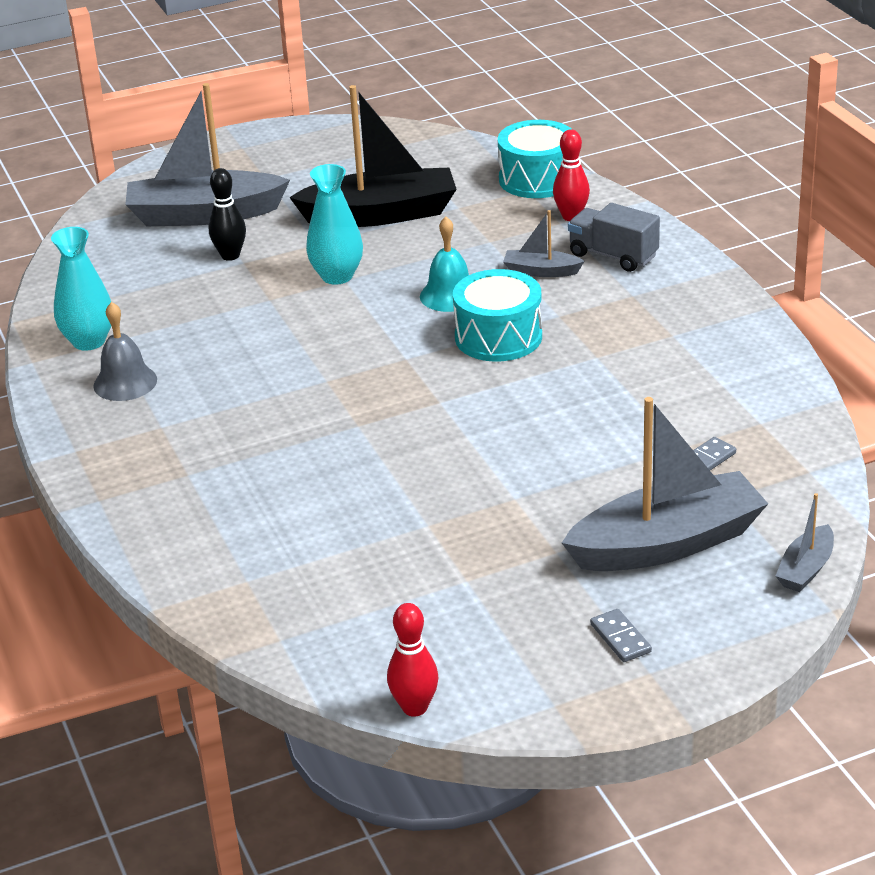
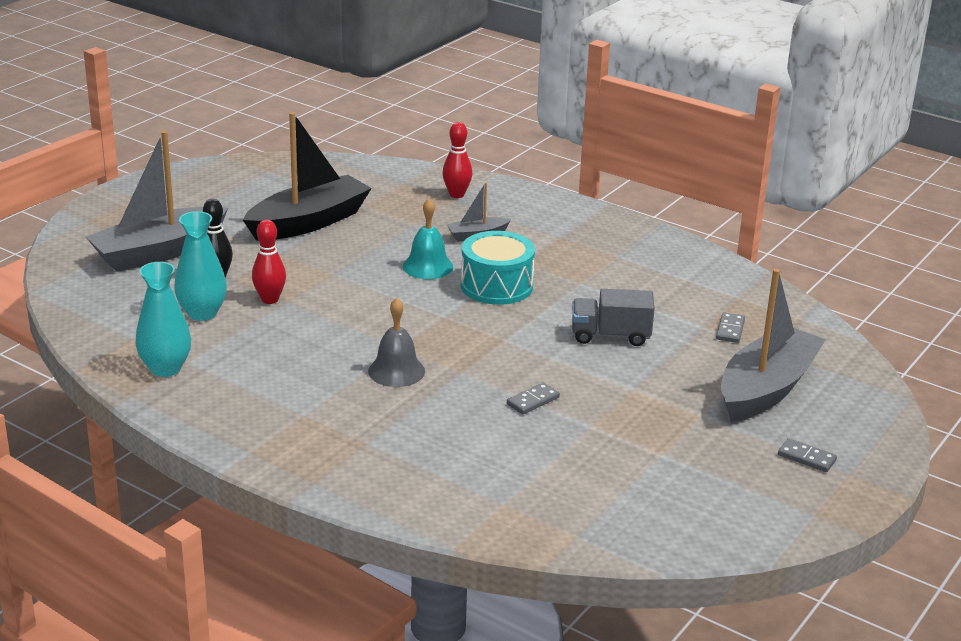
camera: 35 degrees left, 5 degrees down
(125, 382) = (234, 391): grey bell -> grey bell (396, 371)
(337, 276) = (324, 273): turquoise vase -> turquoise vase (202, 313)
(395, 479) = (533, 401): none -> grey domino
(414, 707) = (726, 549): red bowling pin -> red bowling pin (270, 299)
(537, 179) = (402, 174): turquoise drum -> none
(613, 256) = (516, 214): grey truck -> grey truck (610, 336)
(805, 569) = (868, 379): grey boat -> none

